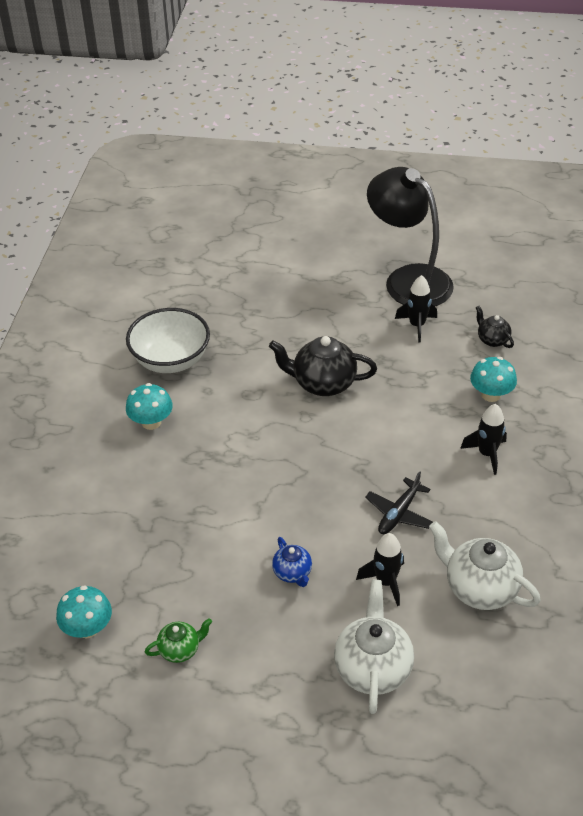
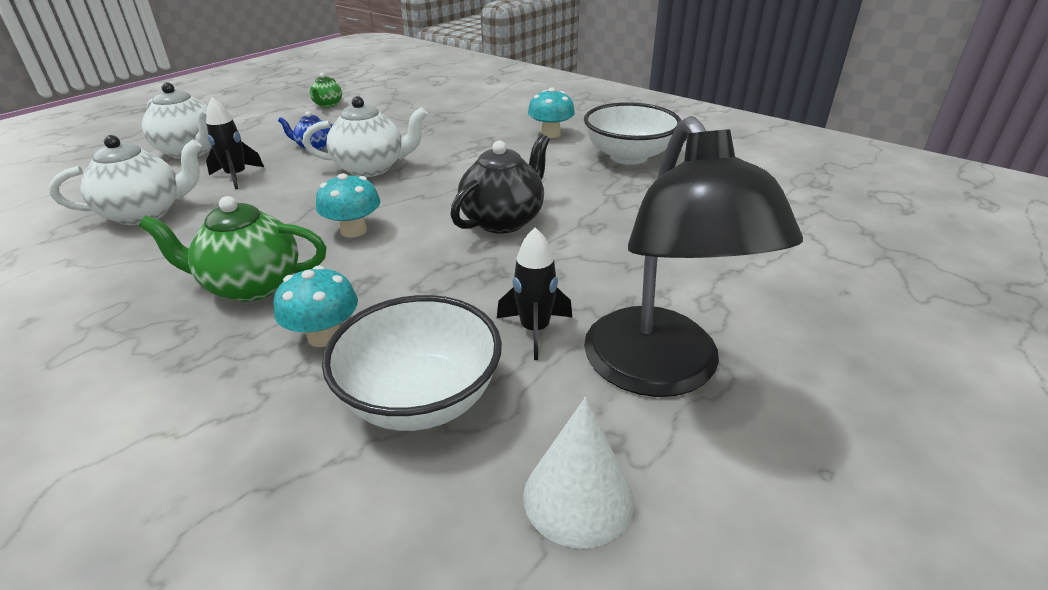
camera: 120 degrees right, 10 degrees down
(87, 628) = (389, 88): turquoise mushroom -> turquoise mushroom (353, 230)
(303, 501) = (371, 168): none -> white teapot
(399, 513) = (282, 204): black plane -> none
(408, 279) = (661, 371): black lamp -> black lamp turned 90 degrees clockwise
(487, 454) = (251, 285): black rocket -> green teapot
(492, 280) = (578, 497): none -> white cone
(492, 340) = (421, 399): black teapot -> white bowl

